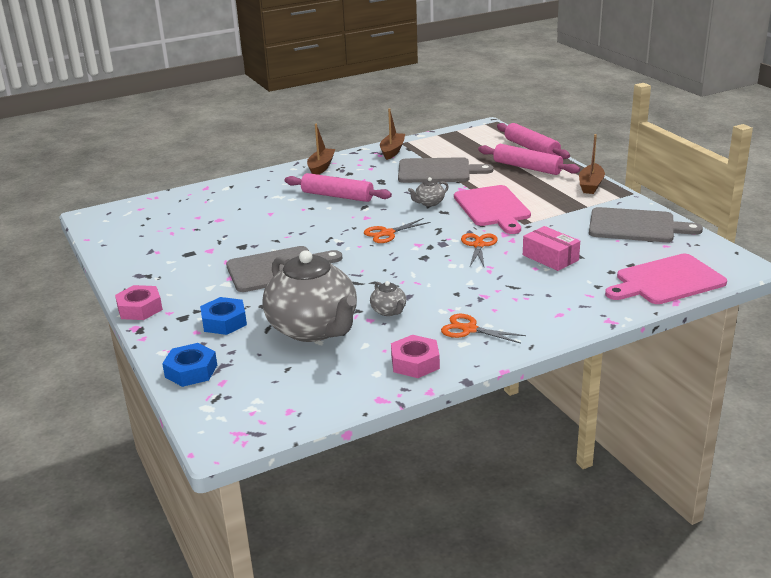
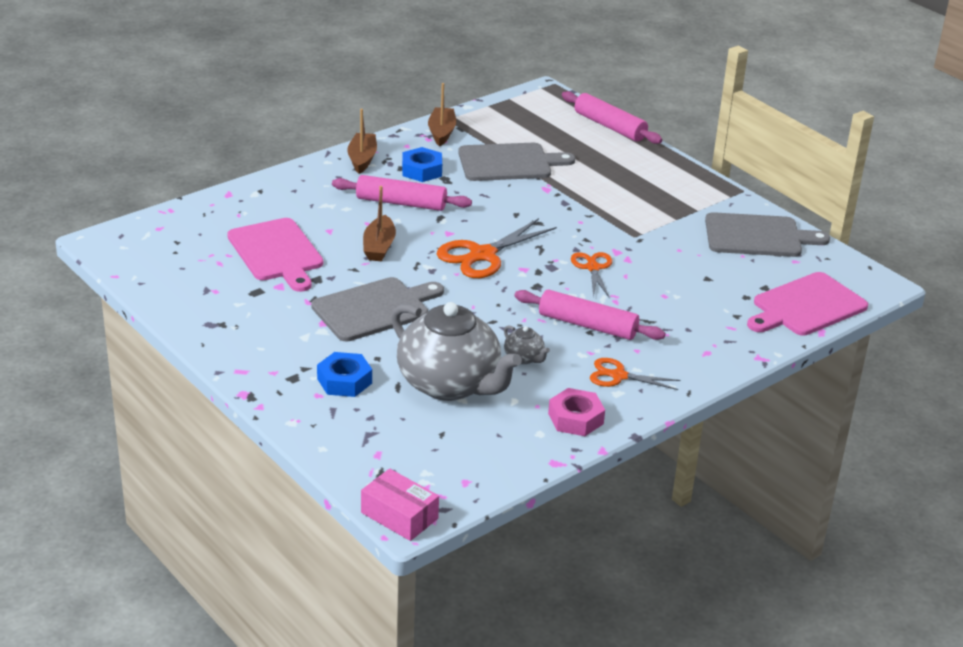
camera: 15 degrees left, 5 degrees up
(140, 308) = (236, 369): pink nut -> none
(191, 371) = (337, 443): blue nut -> blue nut (422, 170)
(387, 233) = (483, 255): orange scissors -> orange scissors, size x1.65
(429, 203) = (515, 210): grey teapot -> none
(492, 208) = (592, 216): pink cutting board -> pink cutting board (276, 253)
(527, 167) = (613, 155): pink rolling pin -> pink rolling pin (587, 325)
(550, 257) = (677, 281): pink box -> pink box (399, 515)
(591, 185) = (693, 180): brown boat -> brown boat (379, 247)

